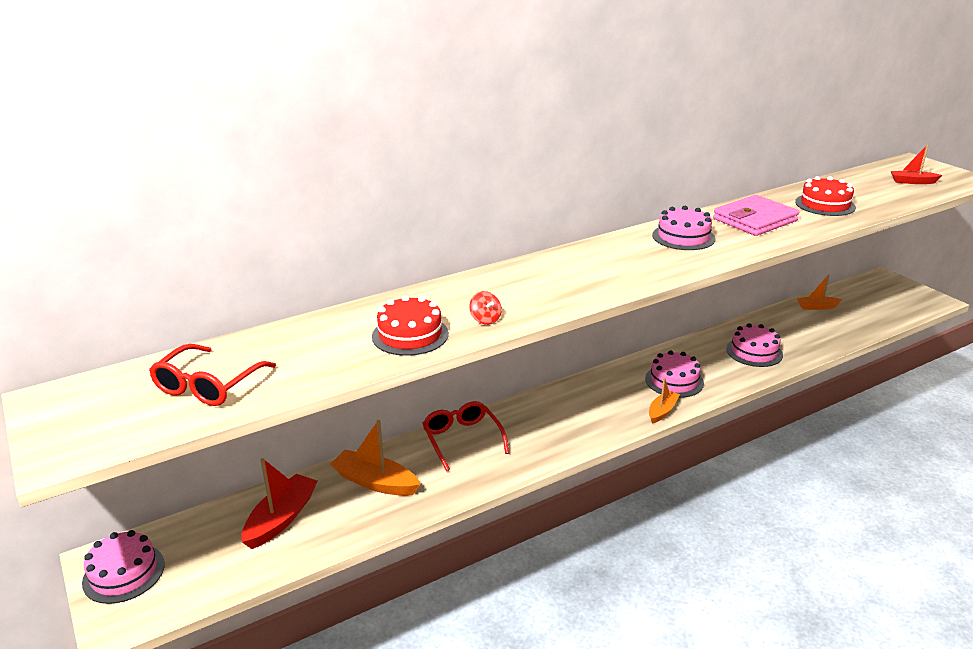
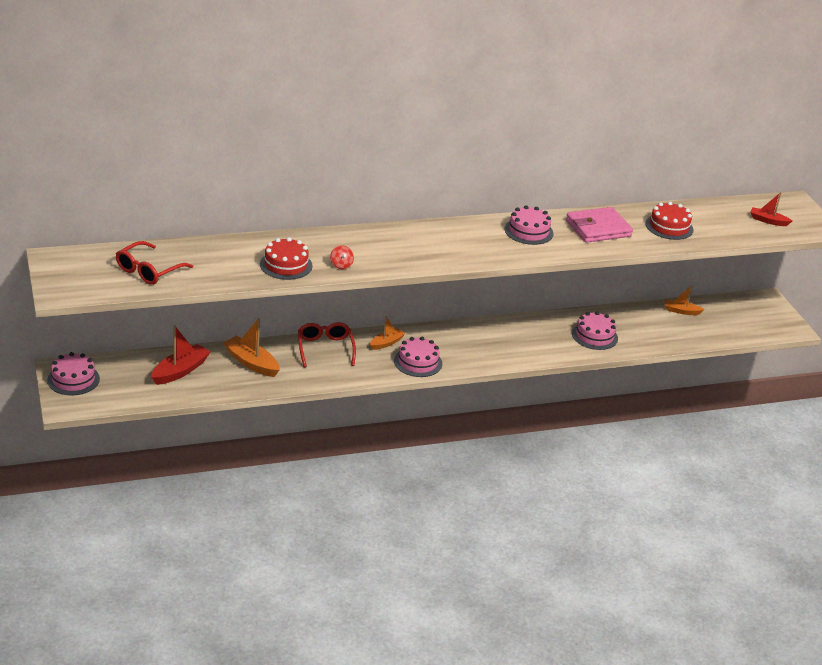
camera: 10 degrees right, 5 degrees up
(662, 411) = (486, 363): orange boat -> orange boat (386, 343)
(674, 381) = (512, 343): pink cake -> pink cake (418, 362)

